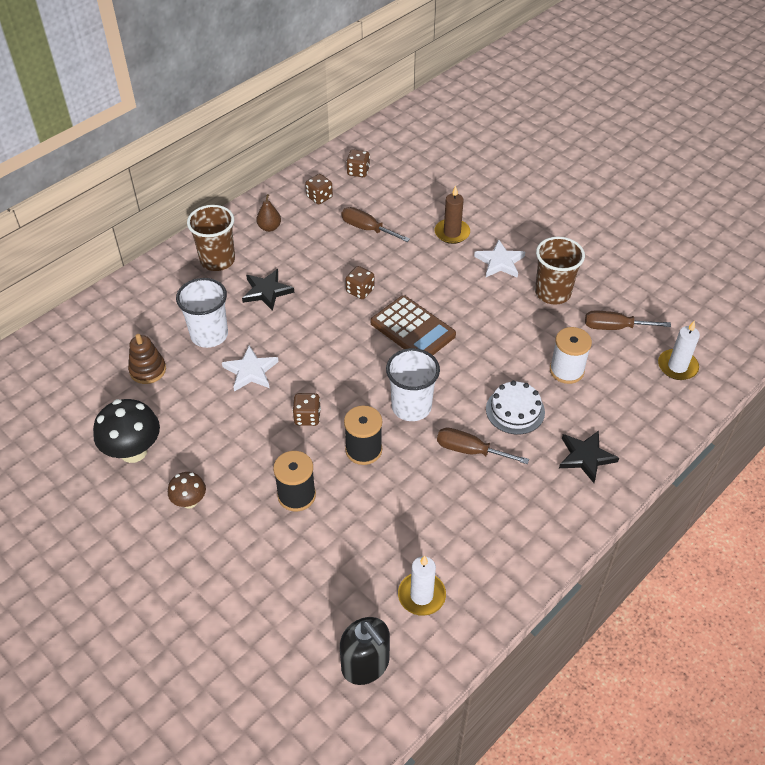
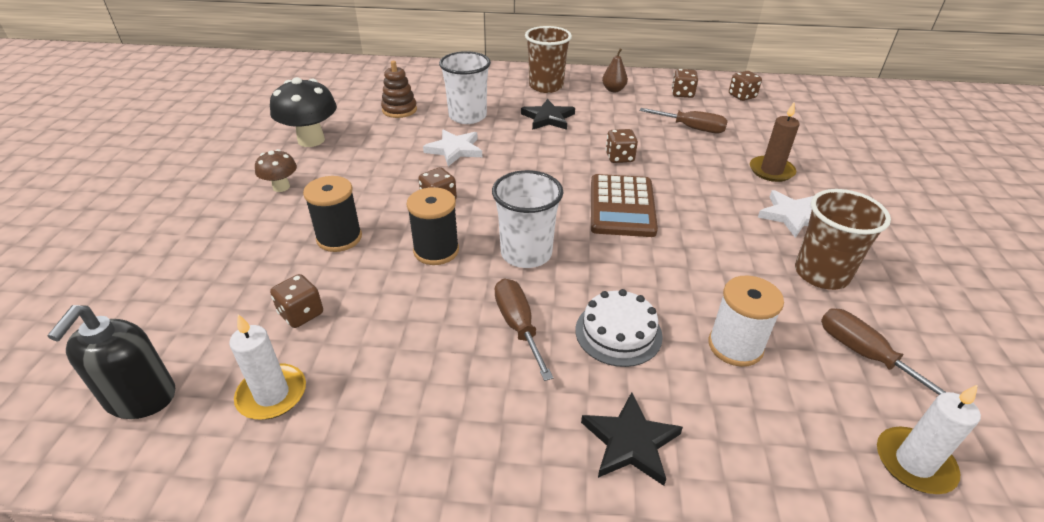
camera: 50 degrees right, 10 degrees down
(360, 552) = (301, 314): none -> brown dice
(367, 229) = (692, 128): brown screwdriver -> brown screwdriver turned 120 degrees clockwise

